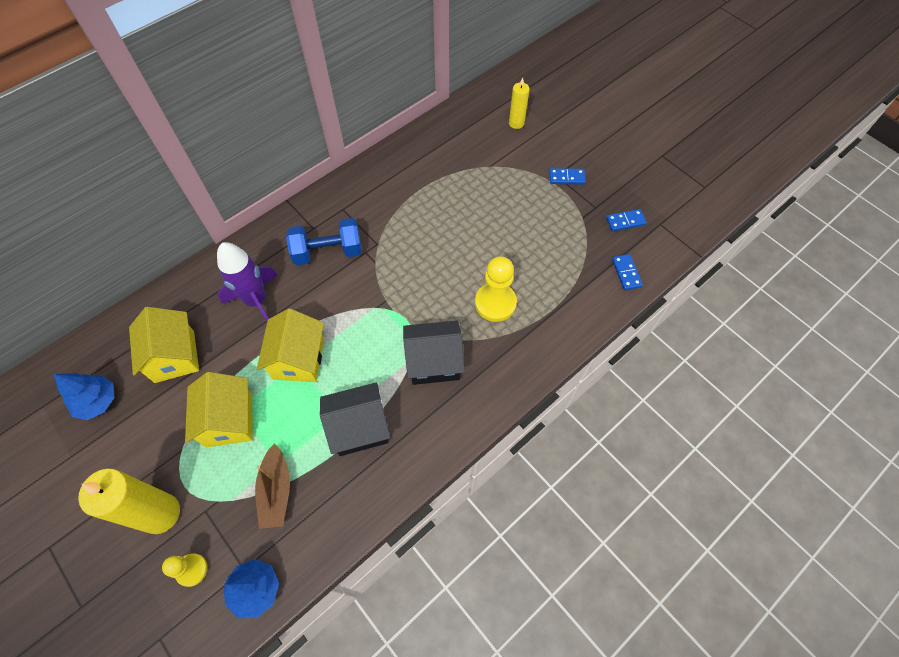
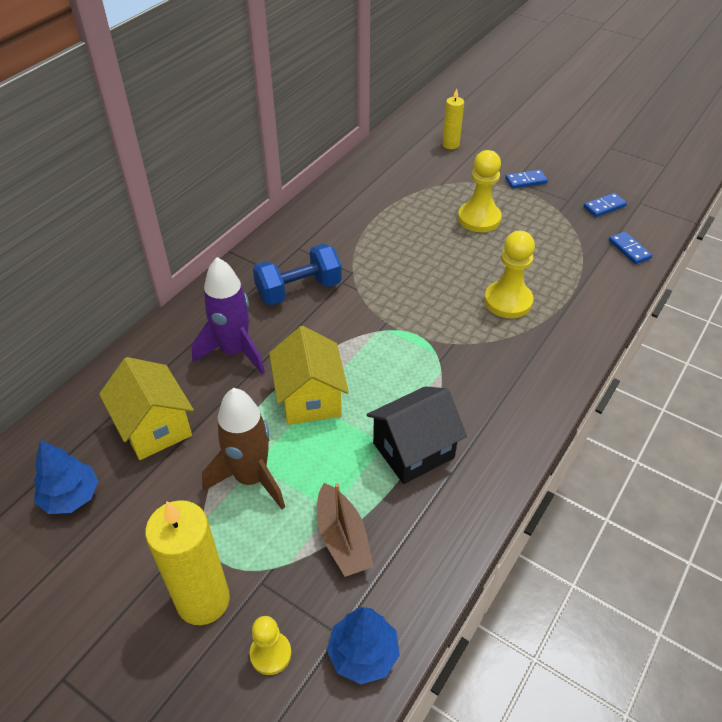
camera: 15 degrees left, 15 degrees down
(229, 420) = (251, 478): yellow house -> brown rocket
(434, 362) = (468, 368): black house -> none
(507, 210) = (479, 218): none -> yellow pawn

